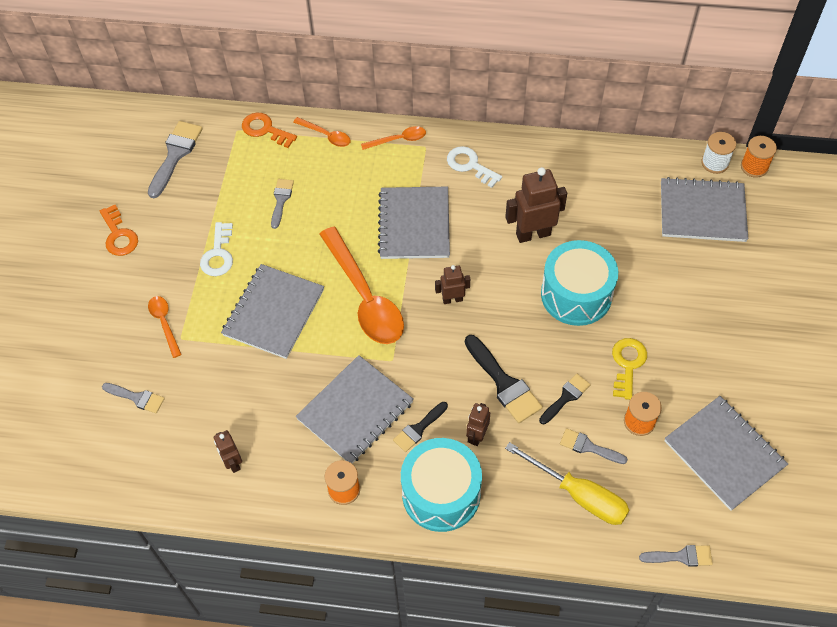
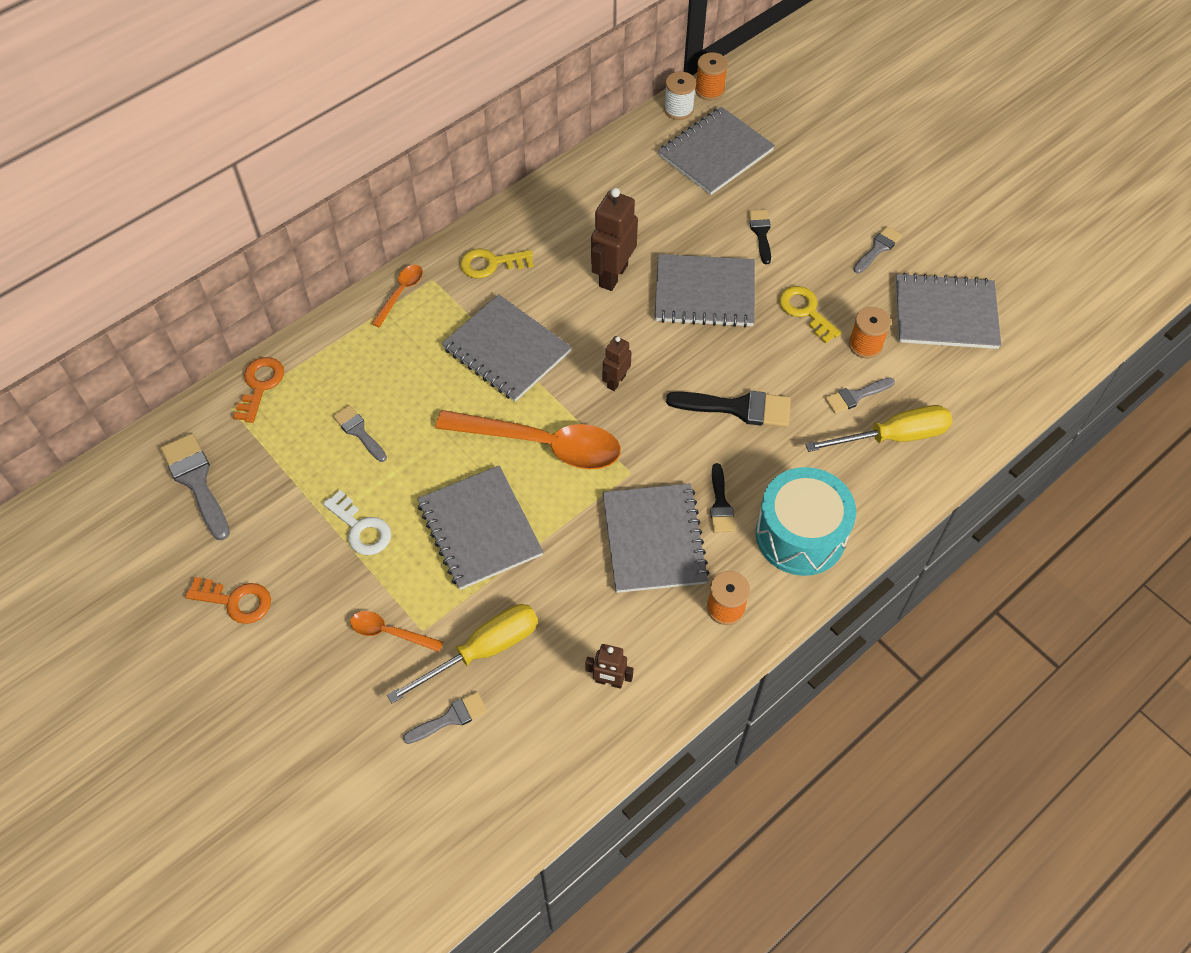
camera: 50 degrees left, 0 degrees up
(194, 379) = (482, 651): none -> yellow screwdriver
(265, 129) = (260, 385): orange key -> orange key turned 120 degrees clockwise
(326, 135) = (328, 343): orange spoon -> none
(470, 165) = (491, 264): white key -> yellow key
(477, 436) = (769, 466): brown robot -> none
(566, 397) = (795, 375): black brush -> black brush (761, 233)
(576, 294) = (704, 293): turquoise drum -> grey notebook
(681, 556) = (1008, 411): grey brush -> grey brush (878, 248)

